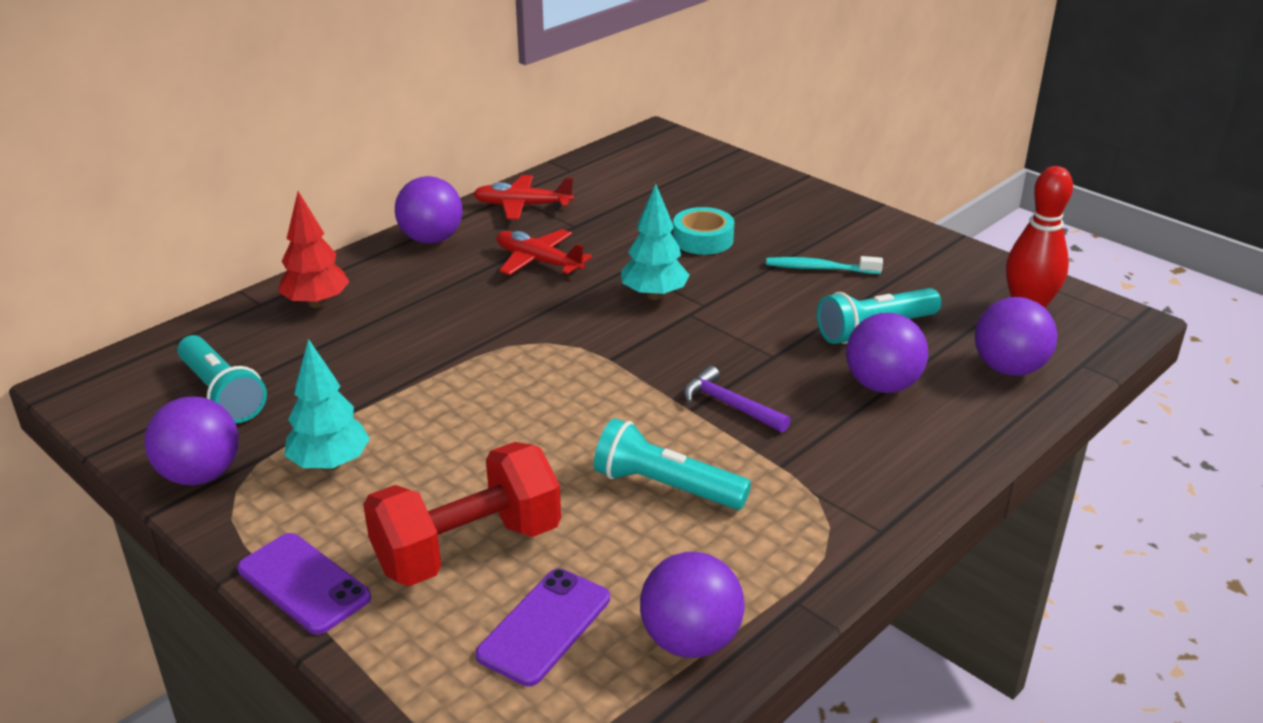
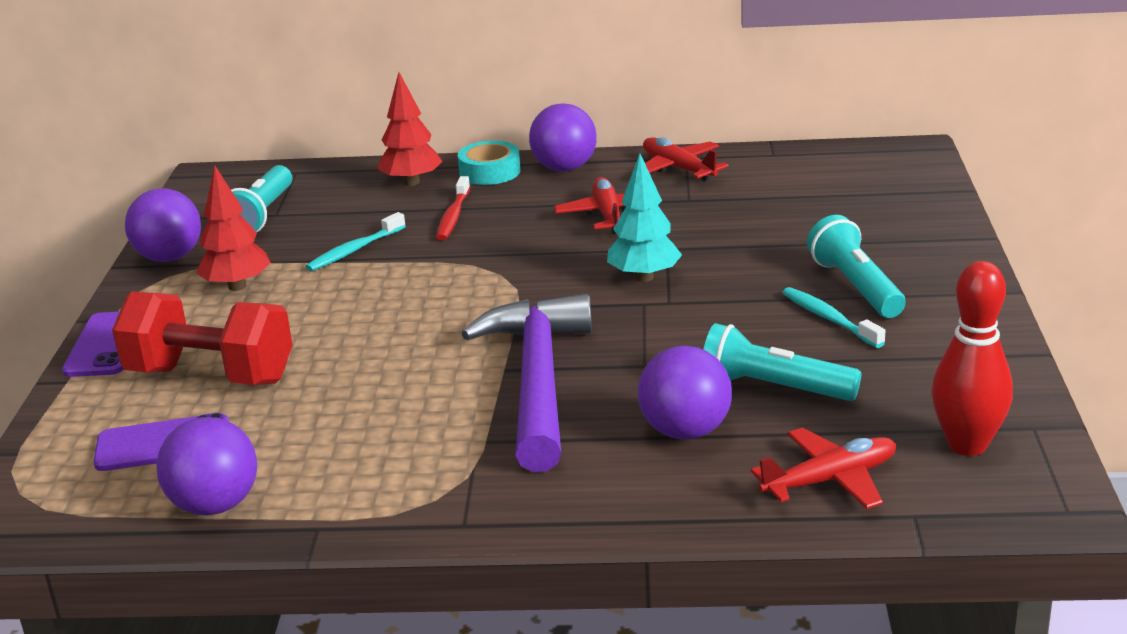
camera: 50 degrees right, 5 degrees down
(330, 464) = (237, 286): turquoise tree -> red tree
(380, 381) = (354, 250): none -> turquoise toothbrush
(413, 315) = (453, 216): none -> red toothbrush
(666, 487) = (386, 409): turquoise flashlight -> turquoise flashlight (855, 287)
(703, 239) = (773, 252): turquoise tape -> turquoise tape (490, 172)
(730, 405) = (538, 381): purple hammer -> purple hammer, size x2.21
(1008, 368) = (830, 480): purple ball -> red plane

